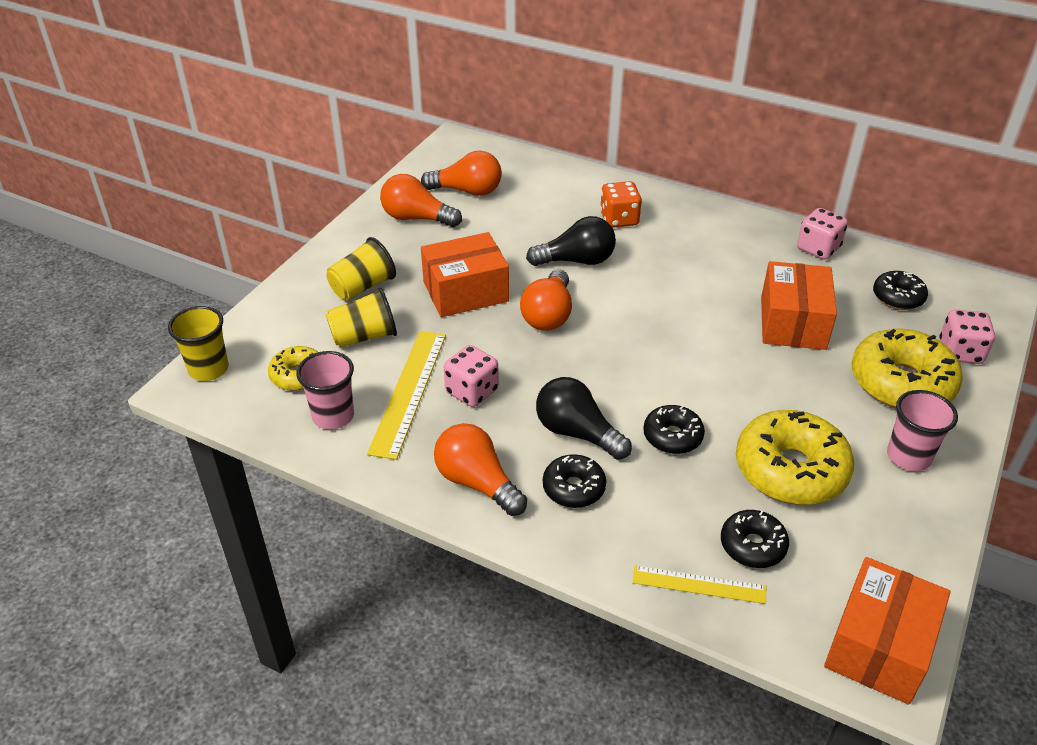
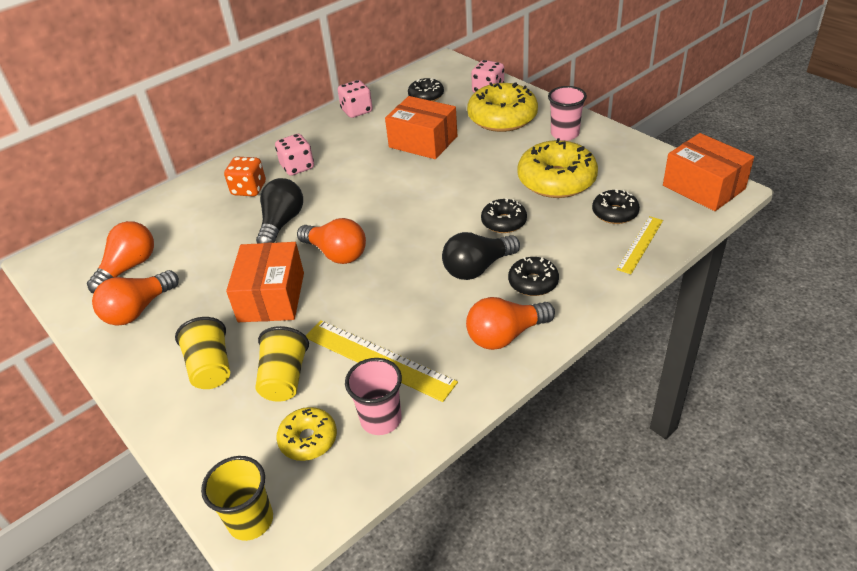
camera: 65 degrees left, 0 degrees up
(472, 391) = (400, 318): pink dice -> pink dice (297, 167)

